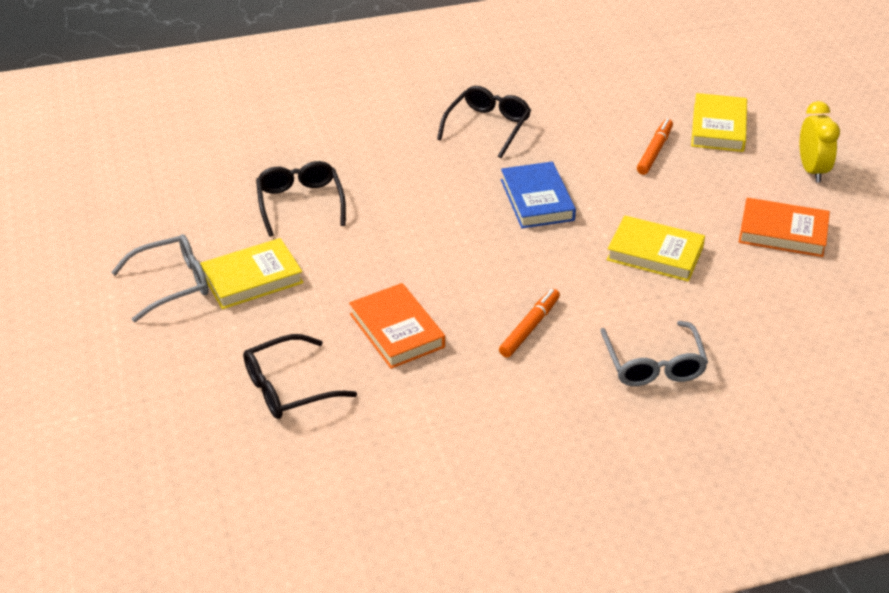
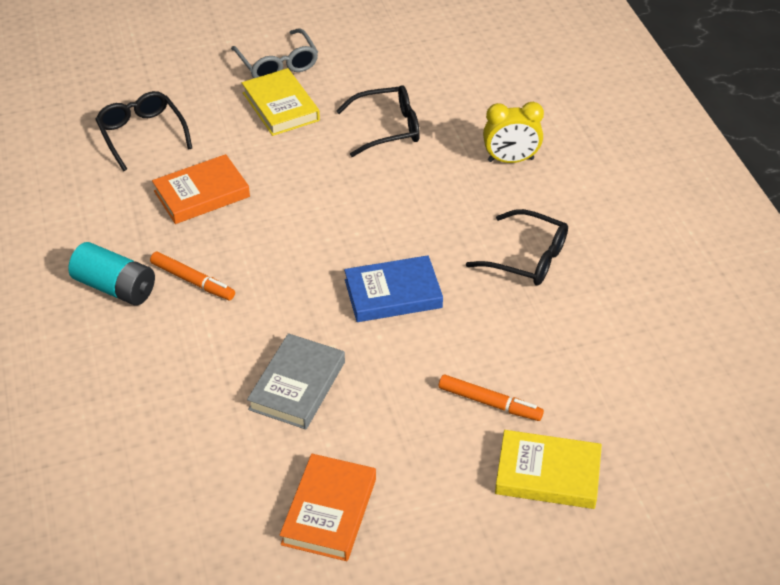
camera: 90 degrees right, 5 degrees up
(543, 384) = (115, 287): none -> turquoise battery
(653, 365) = (126, 369): grey glasses -> none
(655, 253) = (297, 385): yellow book -> grey book
(812, 170) = (458, 565): yellow clock -> yellow clock (510, 160)

